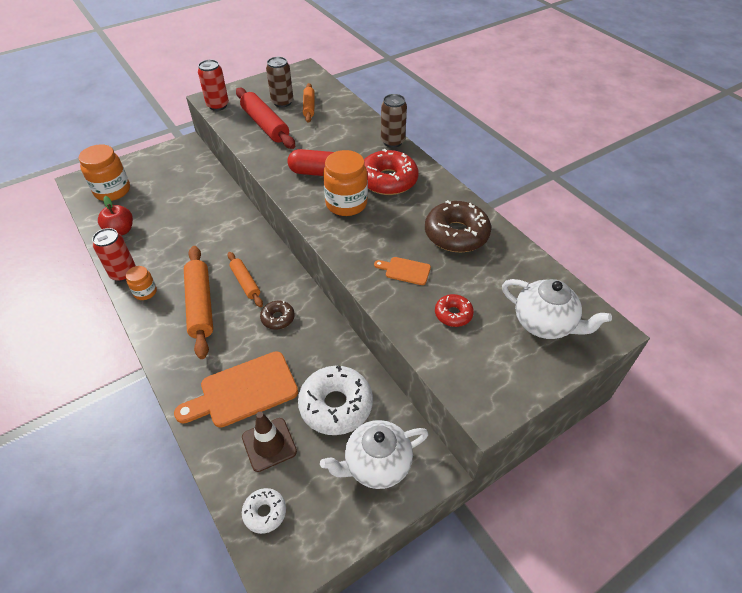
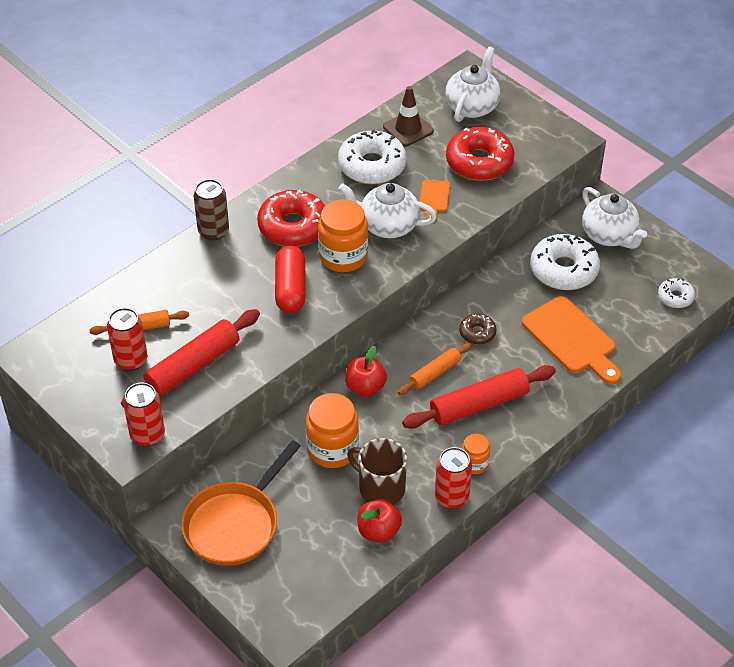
camera: 100 degrees left, 0 degrees up
(112, 191) = (298, 576): orange jar -> orange jar (332, 449)
(155, 236) = (380, 488): none -> brown mug
(168, 168) = (235, 524): none -> orange pan
(200, 305) = (479, 405): orange rolling pin -> red rolling pin
(249, 240) = (365, 387): none -> red apple
(269, 444) = (617, 308): brown traffic cone -> brown traffic cone (408, 129)
(282, 102) = (131, 360): brown can -> red can
(375, 234) = (387, 226): none -> white teapot
(453, 314) = (479, 162): red donut -> red donut, size x1.93
(456, 234) = (372, 166): brown donut -> white donut

